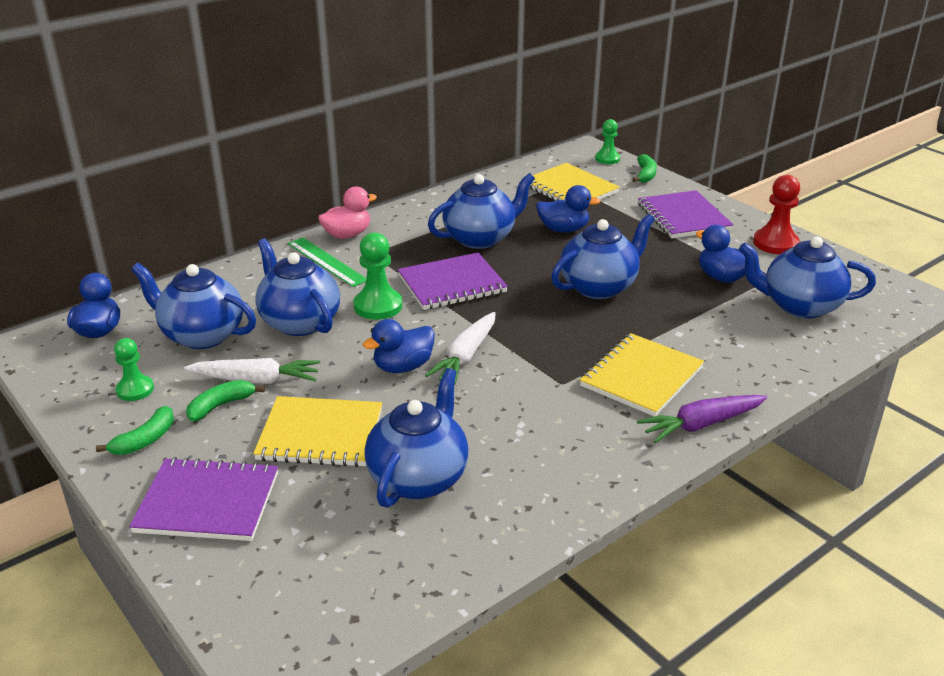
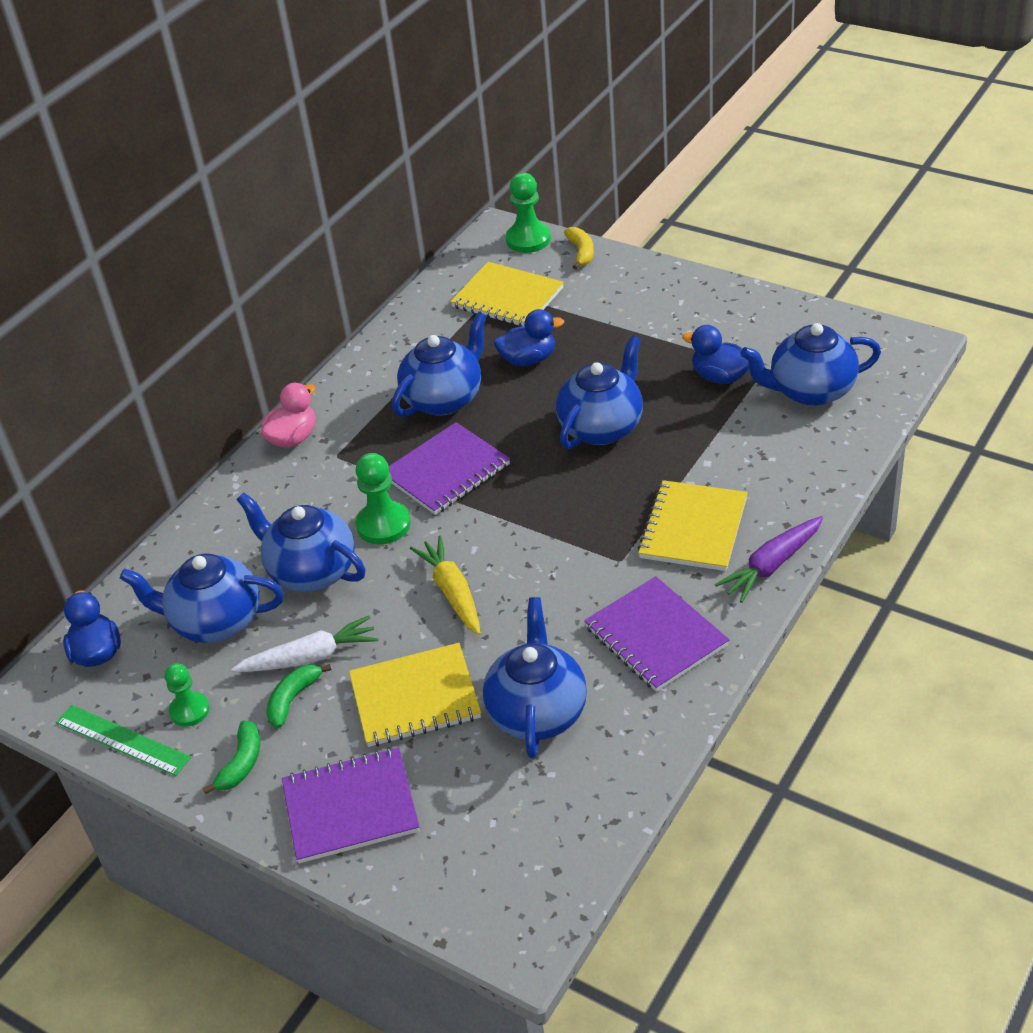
camera: 15 degrees left, 10 degrees up
(327, 261) = (292, 482): green ruler -> green ruler (123, 739)
(403, 367) = (452, 592): blue duck -> yellow carrot
(465, 356) = (509, 559): white carrot -> none
(607, 159) = (528, 239): green pawn -> green pawn, size x1.52
(645, 175) = (581, 252): green banana -> yellow banana
(683, 217) = (648, 304): purple notebook -> purple notebook (655, 636)
(775, 243) = (757, 313): red pawn -> none

